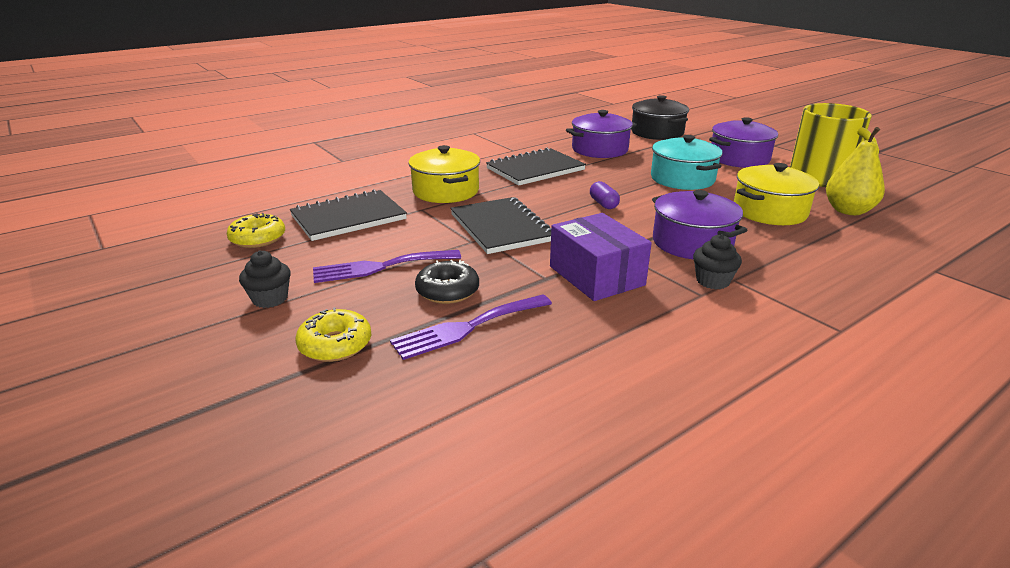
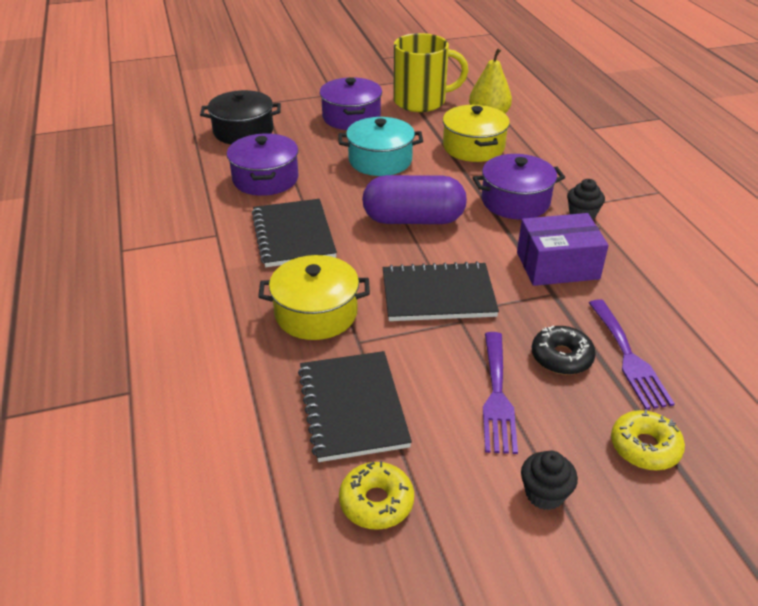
camera: 70 degrees left, 10 degrees up
(603, 204) = (413, 219): purple capsule -> purple capsule, size x2.37

